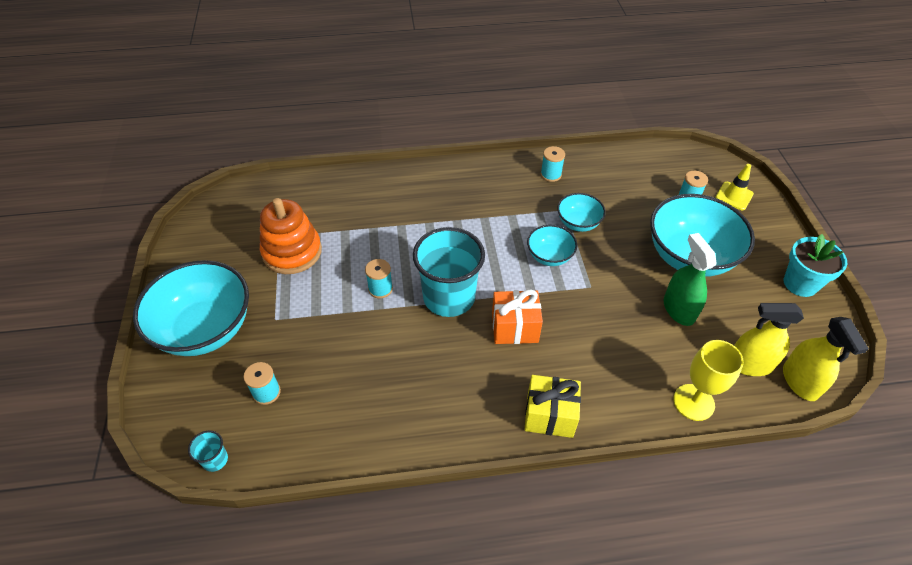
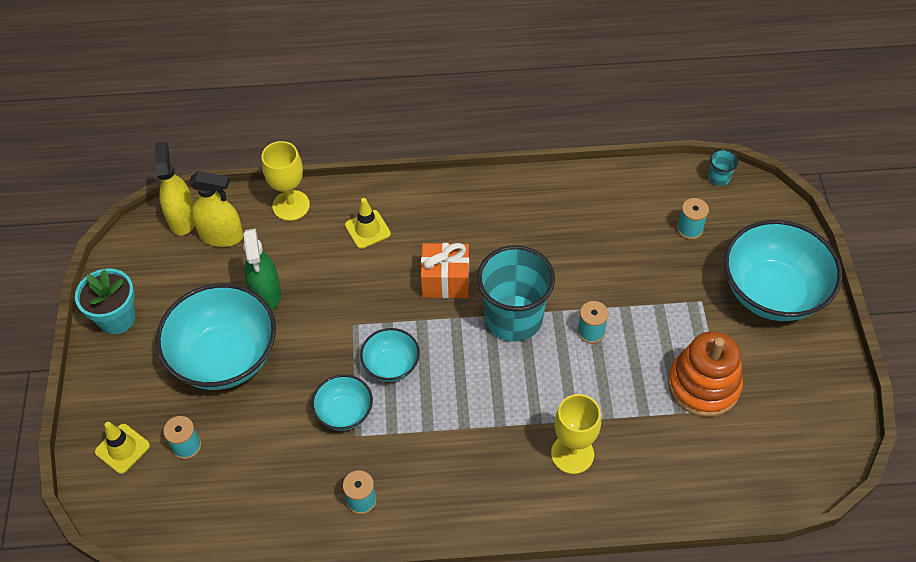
camera: 175 degrees left, 5 degrees up
(402, 205) = (572, 454): none -> yellow goblet
(549, 415) = (425, 200): yellow gift -> none
(603, 377) = (367, 229): none -> yellow traffic cone

